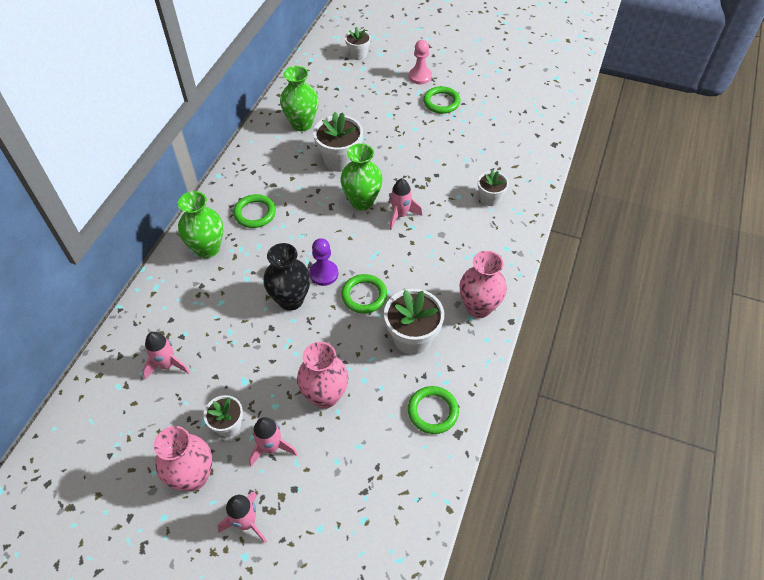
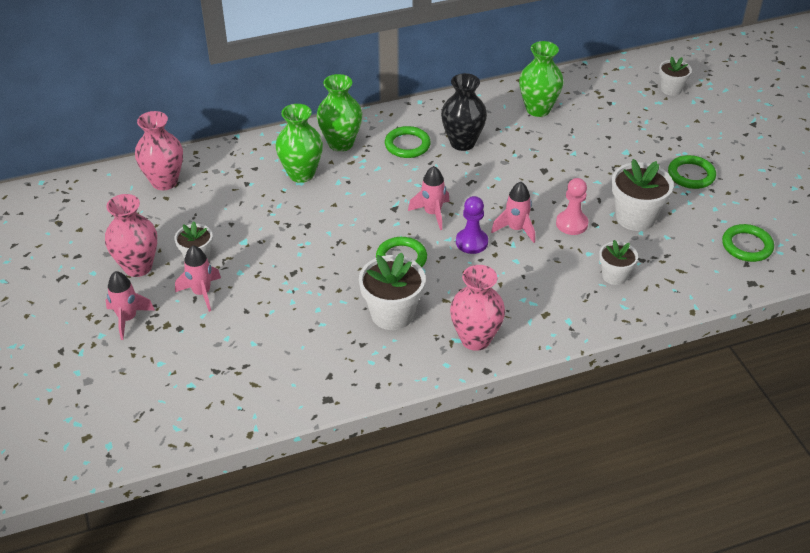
camera: 50 degrees right, 10 degrees down
(167, 365) = (214, 192): pink rocket -> pink rocket (432, 213)
(290, 300) = (346, 219): black vase -> black vase (462, 143)
(324, 274) = (395, 221): purple pawn -> purple pawn (471, 242)
(325, 396) = (278, 295): pink vase -> pink vase (164, 182)
(340, 160) = (528, 155): white flower pot -> white flower pot (635, 217)
(362, 201) = (500, 197): green vase -> green vase (301, 174)
(420, 76) = (703, 142): pink pawn -> pink pawn (571, 224)
(432, 411) = (332, 370): green ring -> green ring (747, 246)

